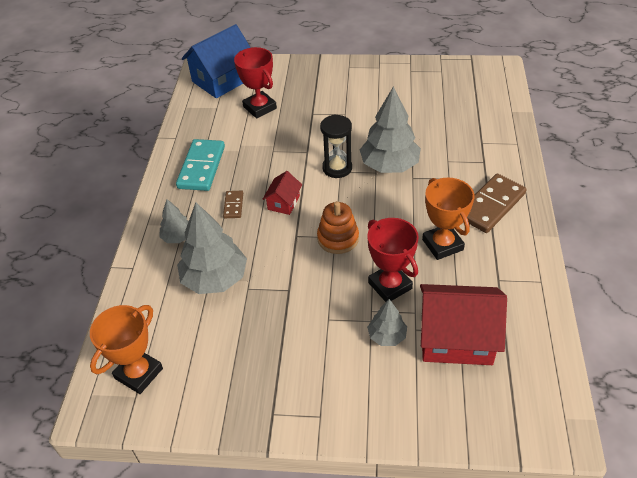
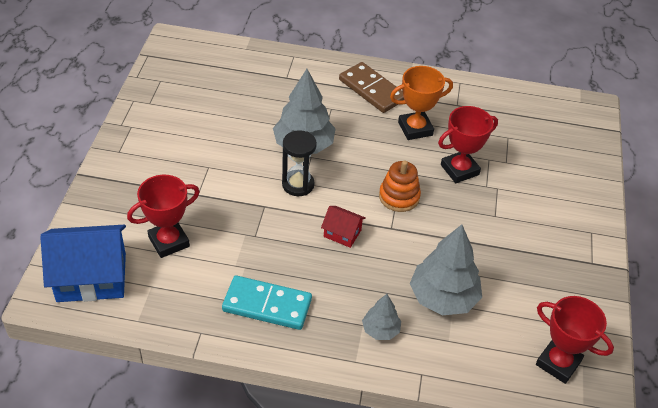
camera: 90 degrees left, 0 degrees up
(139, 373) = (558, 363): orange trophy -> red trophy
(222, 80) = (91, 277): blue house -> blue house turned 60 degrees counterclockwise
(233, 205) = (339, 277): brown domino -> none
(387, 336) = (513, 180): grey tree -> none
(456, 338) = (515, 140): red house -> none

